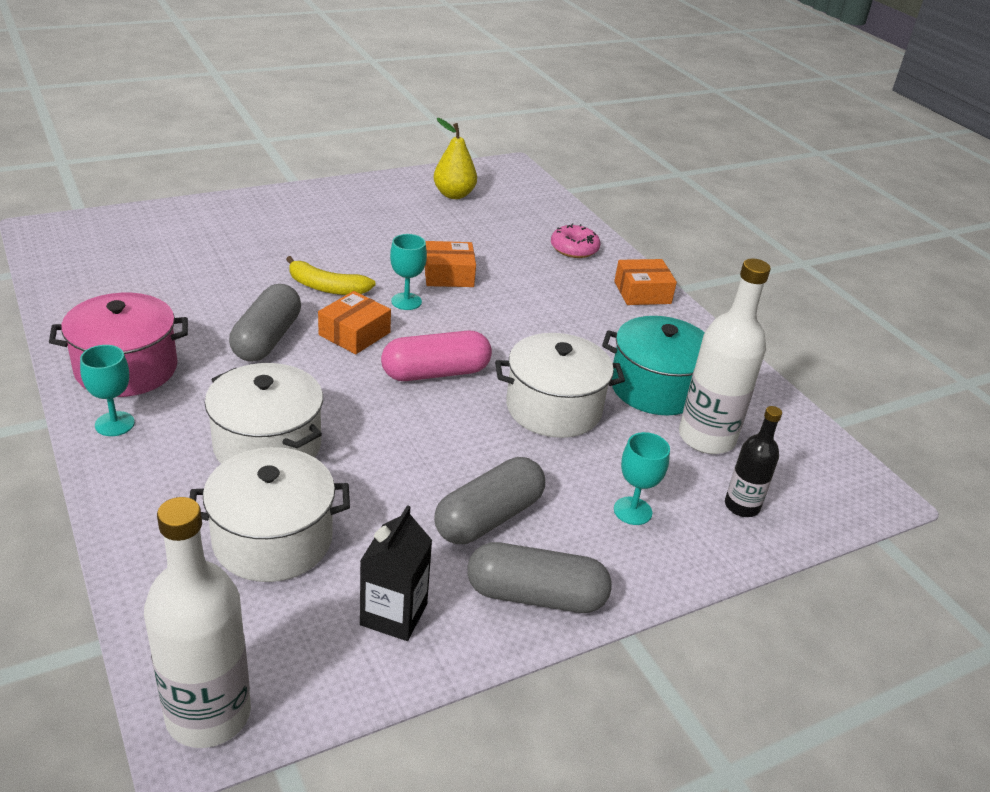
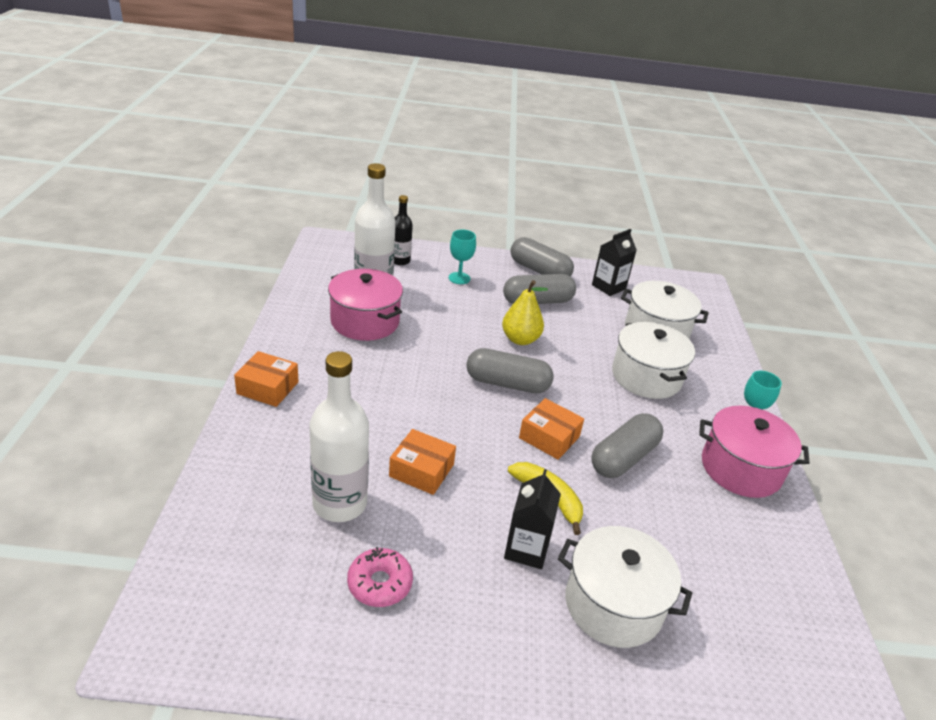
camera: 150 degrees left, 0 degrees up
(208, 714) = (697, 287): white bottle -> white bottle (340, 503)
(326, 252) = (526, 549): none -> black carton
(354, 334) = (549, 437): orange box -> orange box turned 60 degrees clockwise
(406, 301) = (484, 454): turquoise goblet -> none
(435, 373) = (507, 383): pink capsule -> grey capsule
(454, 194) = (297, 606): yellow pear -> yellow pear (520, 339)
(553, 408) = (447, 334): white pot -> white pot (613, 604)
(574, 249) = (261, 457): pink donut -> pink donut (380, 583)
(655, 388) = (365, 321): turquoise pot -> pink pot

